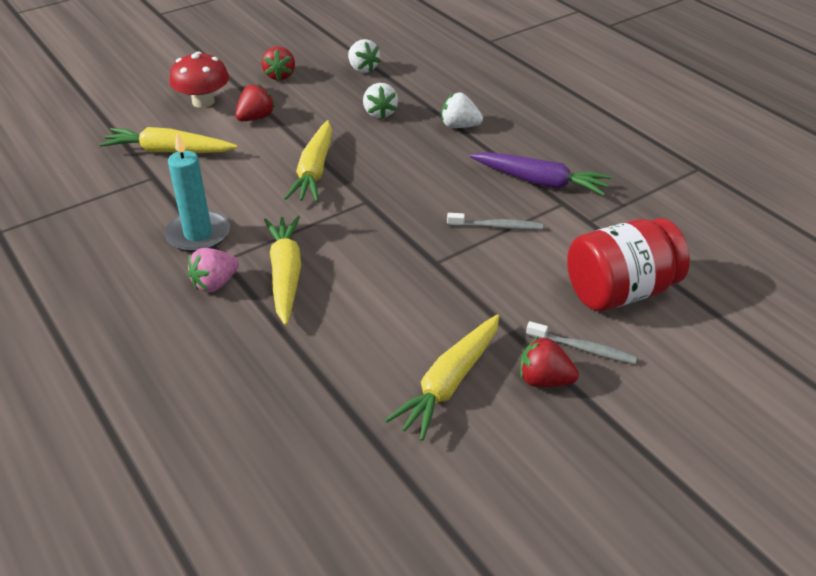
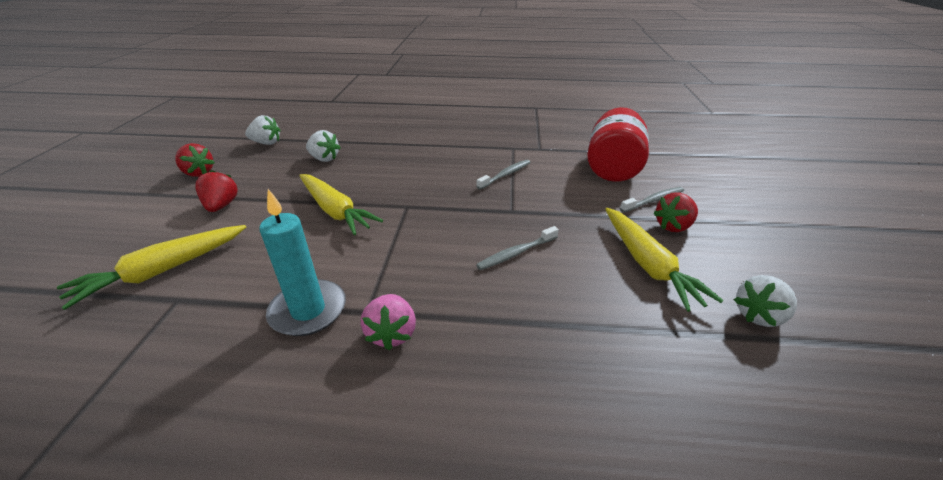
camera: 50 degrees left, 5 degrees down
(203, 101) = (143, 220): red mushroom -> none
(285, 275) = (436, 284): yellow carrot -> none
(372, 296) = (516, 253): none -> grey toothbrush
(459, 126) = (390, 142): white strawberry -> white strawberry (758, 315)
(540, 182) = (484, 145): purple carrot -> none

